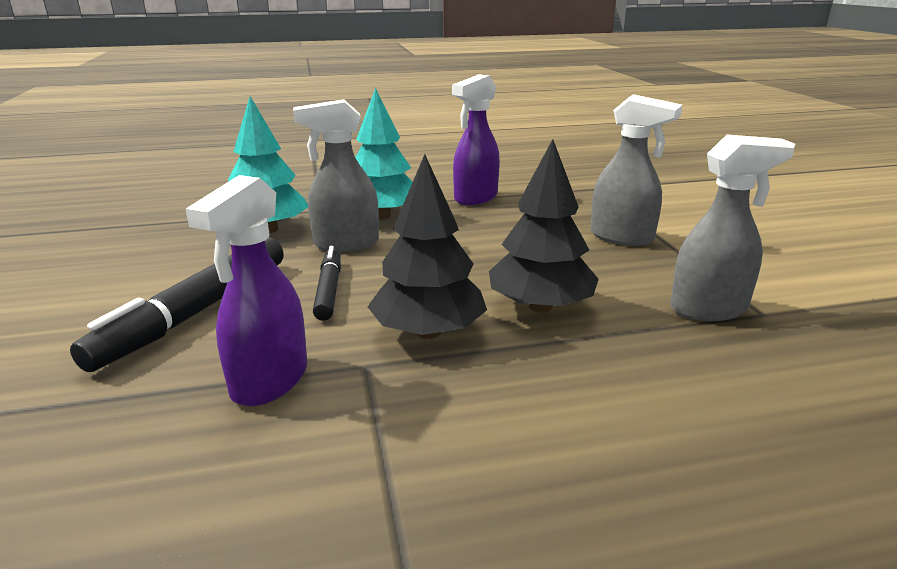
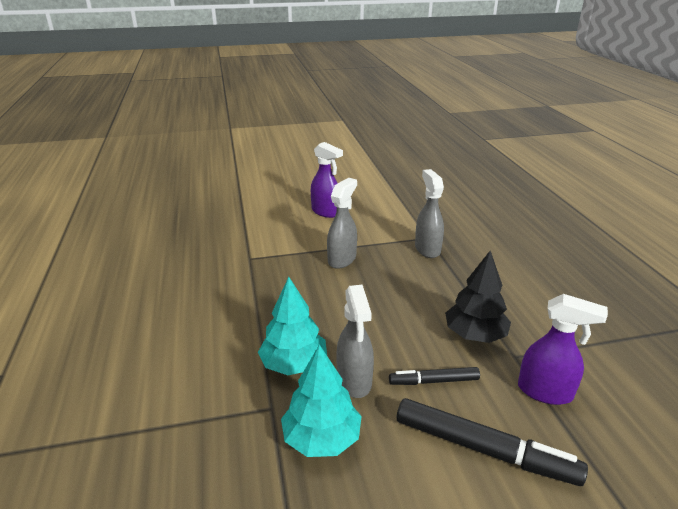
camera: 90 degrees left, 5 degrees up
(475, 198) = (259, 313): purple spray bottle -> purple spray bottle (326, 212)
(540, 307) = (437, 295): black tree -> none

